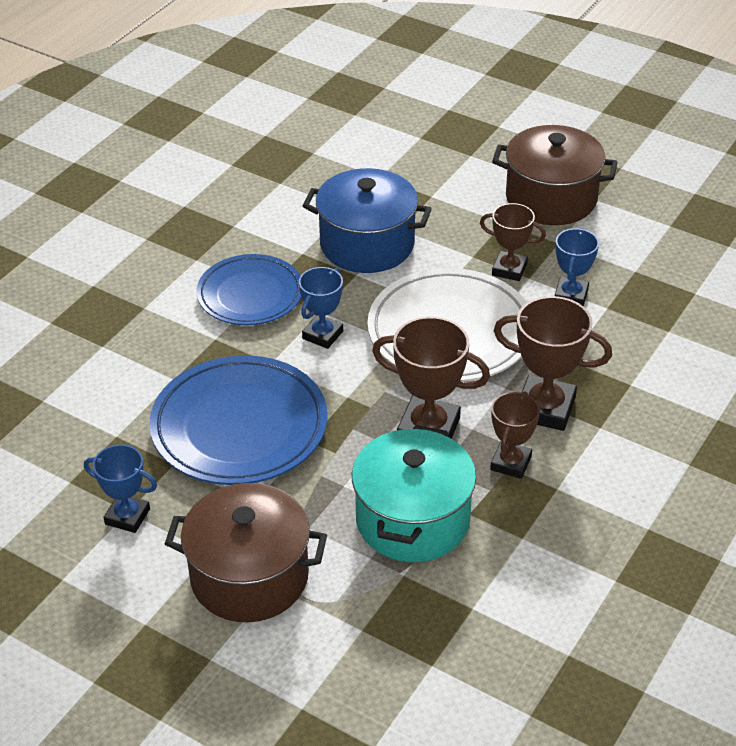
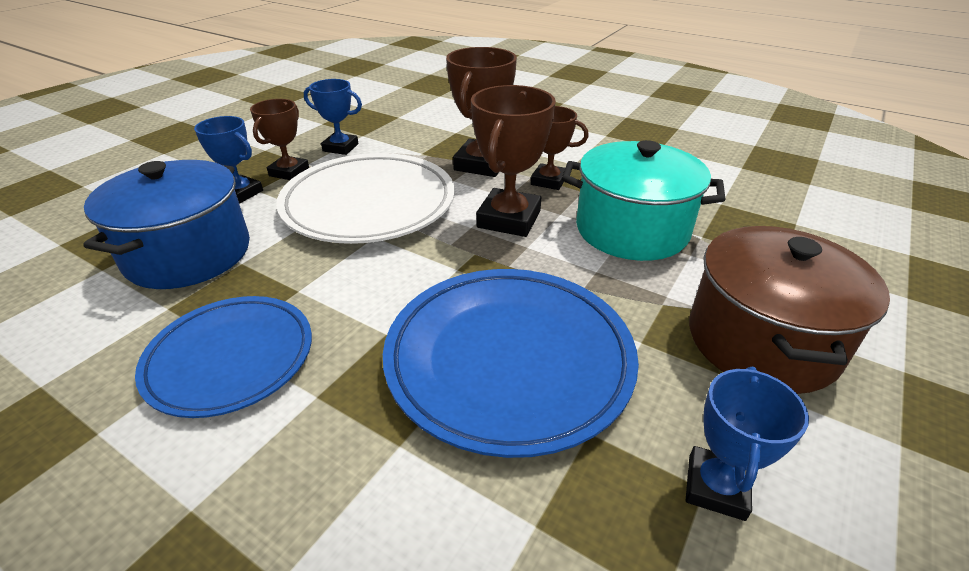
camera: 90 degrees left, 5 degrees down
(322, 335) = (345, 288): blue trophy -> blue trophy (241, 193)
(551, 198) = (197, 149): brown pot -> none

